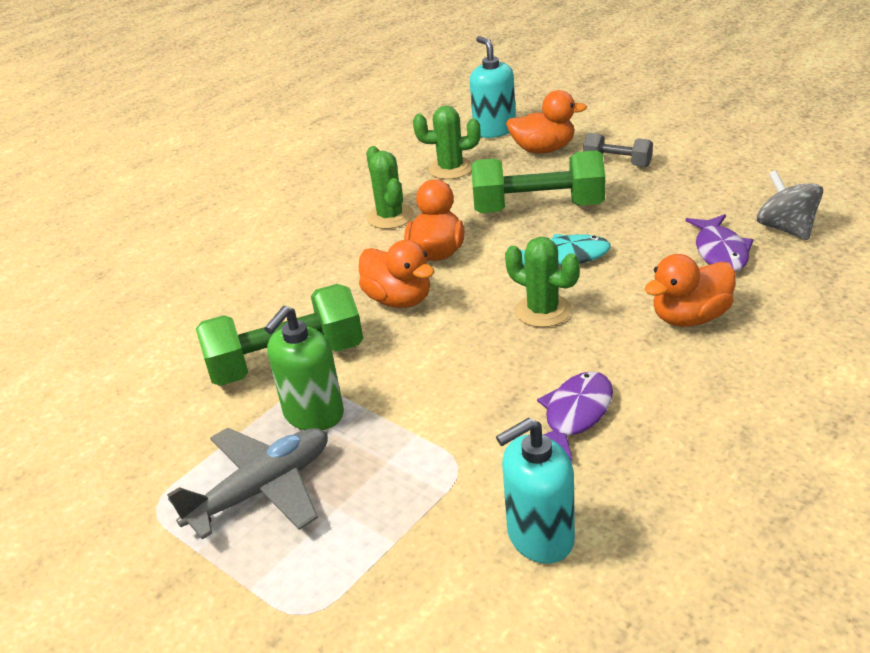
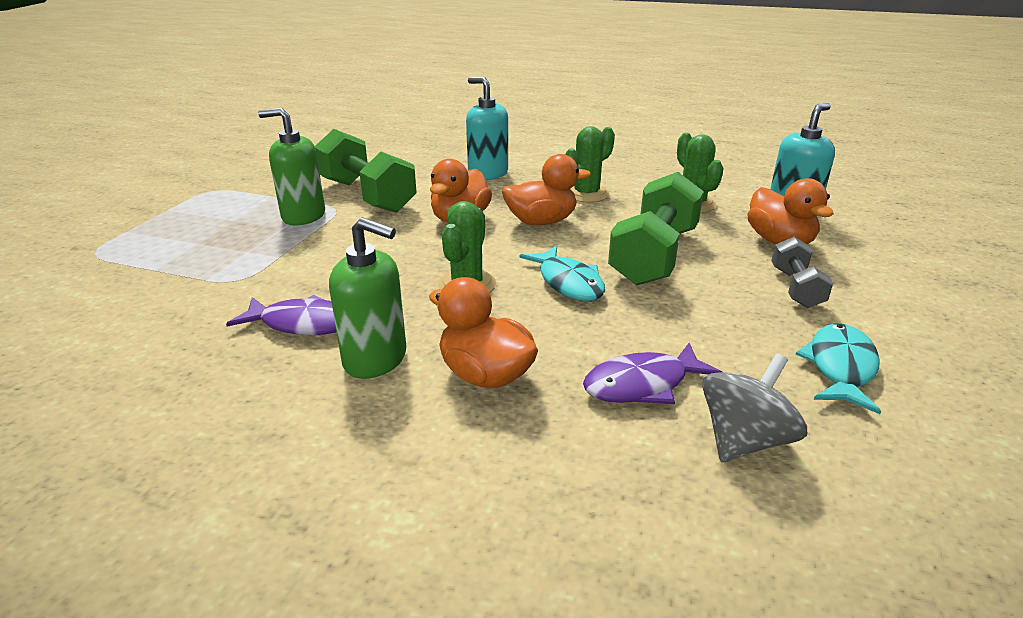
camera: 65 degrees right, 5 degrees down
(262, 490) = (222, 216): grey plane -> none
(538, 208) = (654, 256): green dumbbell -> green dumbbell turned 45 degrees clockwise
(539, 537) = (140, 328): turquoise soap dispenser -> turquoise soap dispenser (488, 174)
(651, 372) = (375, 359): none -> green soap dispenser
(720, 176) = (840, 367): none -> turquoise fish

